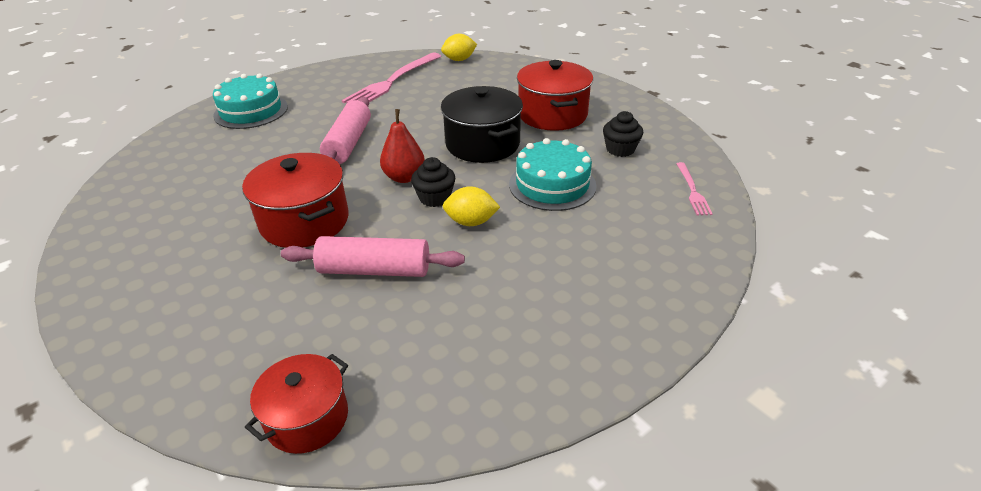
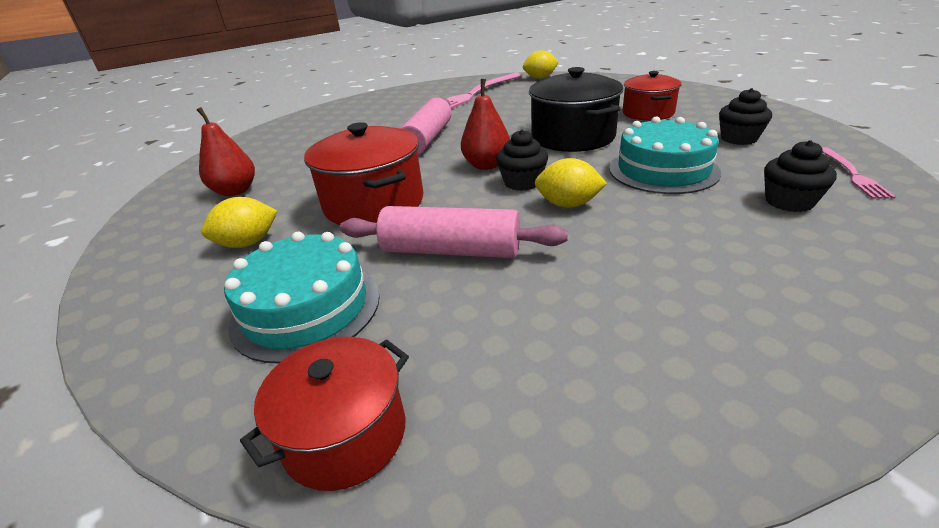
camera: 10 degrees right, 5 degrees down
(168, 207) = (235, 191): none -> red pear
(196, 266) = (248, 243): none -> yellow lemon
(251, 111) = (335, 118): turquoise cake -> turquoise cake (306, 309)
(552, 115) = (648, 113): red pot -> red pot, size x0.66
(638, 218) = (789, 202): none -> black cupcake

